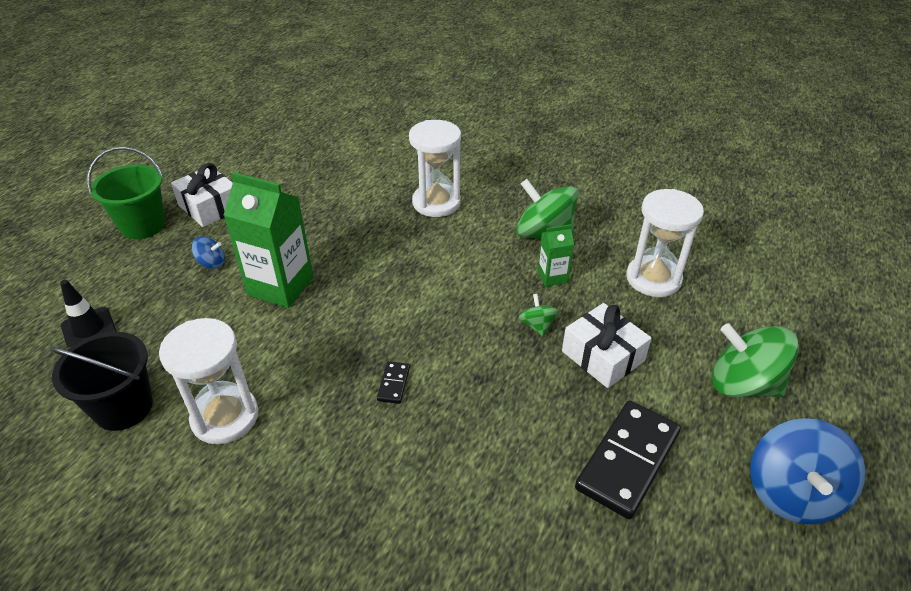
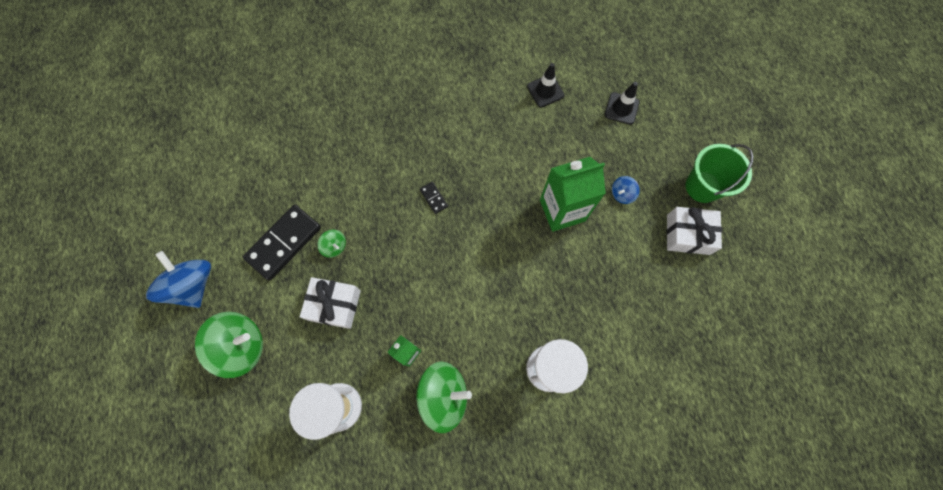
camera: 140 degrees right, 30 degrees up
(123, 407) = (545, 91): black bucket -> black traffic cone
(225, 417) = (494, 121): white hourglass -> none
(537, 325) = (388, 300): green spinning top -> green spinning top (334, 246)
(627, 460) = (284, 243): black domino -> black domino turned 45 degrees clockwise

